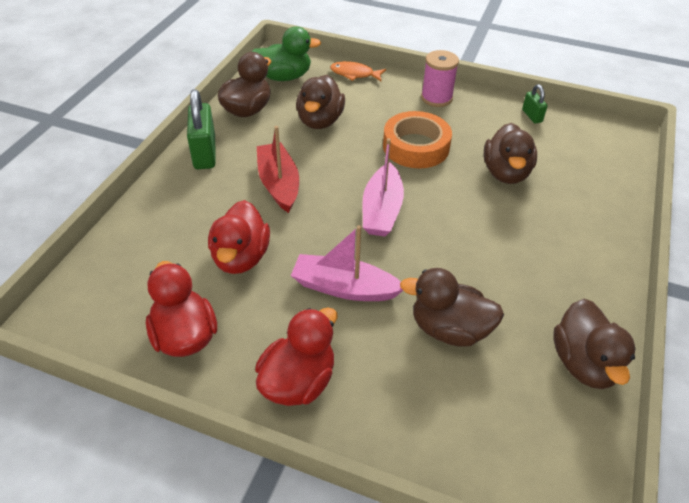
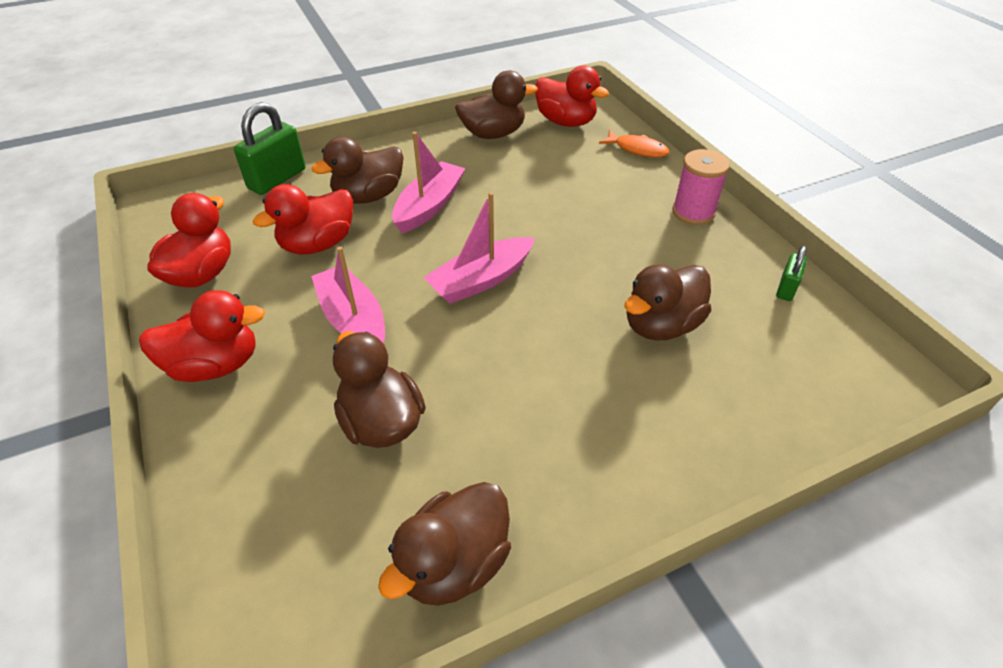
camera: 45 degrees right, 0 degrees up
(204, 153) = (410, 150): green padlock -> green padlock (277, 179)
(279, 184) = (429, 206): red boat -> pink boat
(284, 77) = (566, 122): green duck -> red duck
(320, 121) = (542, 174): brown duck -> brown duck (368, 196)
(354, 74) = (637, 149): orange fish -> orange fish turned 150 degrees clockwise
(416, 146) = (600, 245): orange tape -> none

